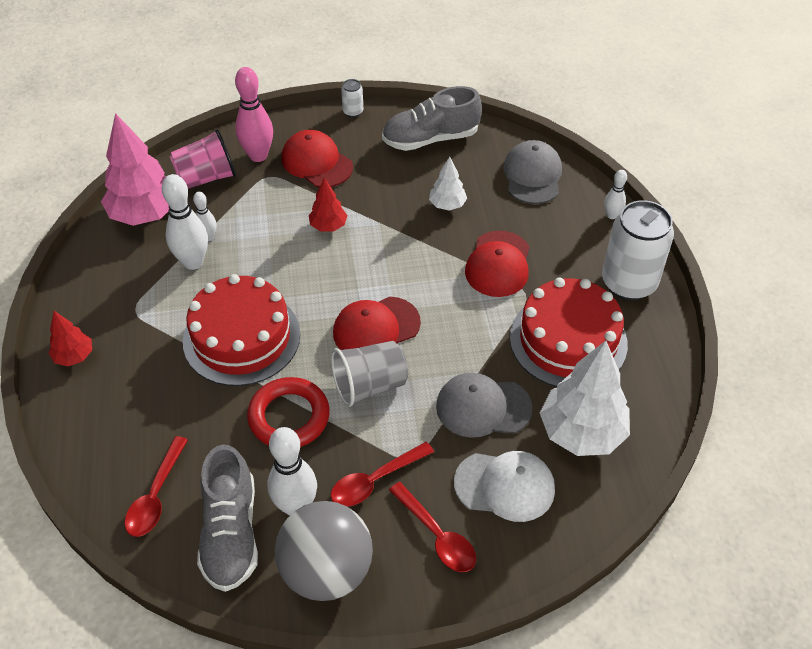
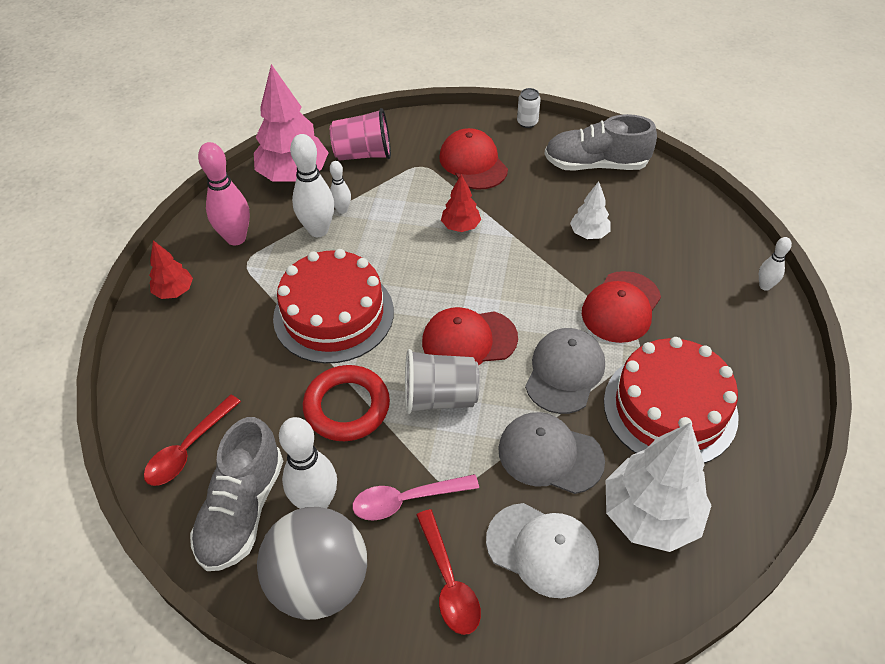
camera: 20 degrees right, 0 degrees up
(258, 156) = (420, 144): pink bowling pin -> pink bowling pin (236, 238)
(375, 480) = (407, 500): red spoon -> pink spoon
(532, 175) = (690, 224): grey cap -> grey cap (564, 372)
(628, 283) = (760, 363): white can -> none

